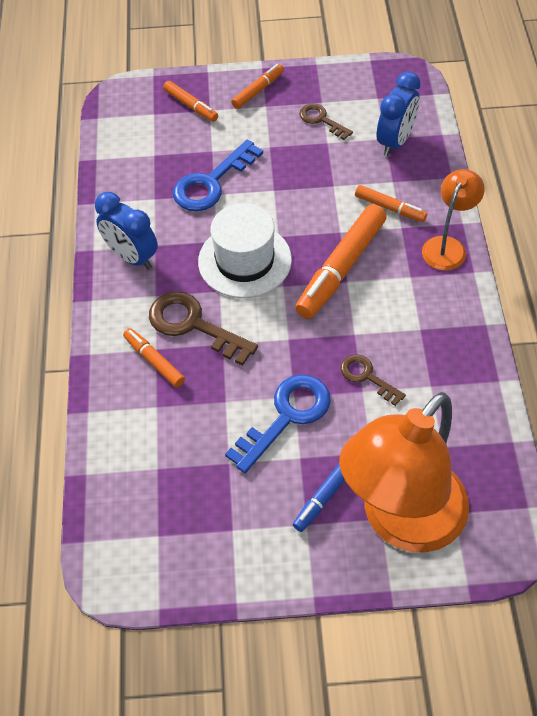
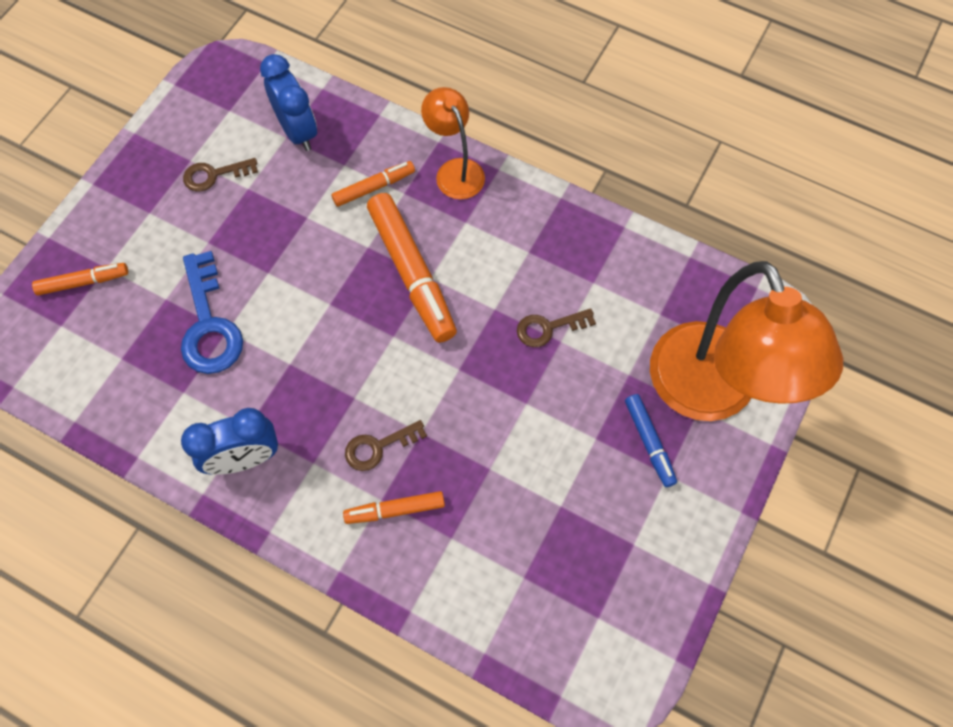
camera: 60 degrees left, 10 degrees up
(193, 325) = (378, 447): brown key -> brown key, size x0.59
(244, 260) = (335, 352): white hat -> none
(258, 90) = (121, 206): orange marker -> none
(287, 416) = (544, 423): blue key -> none

